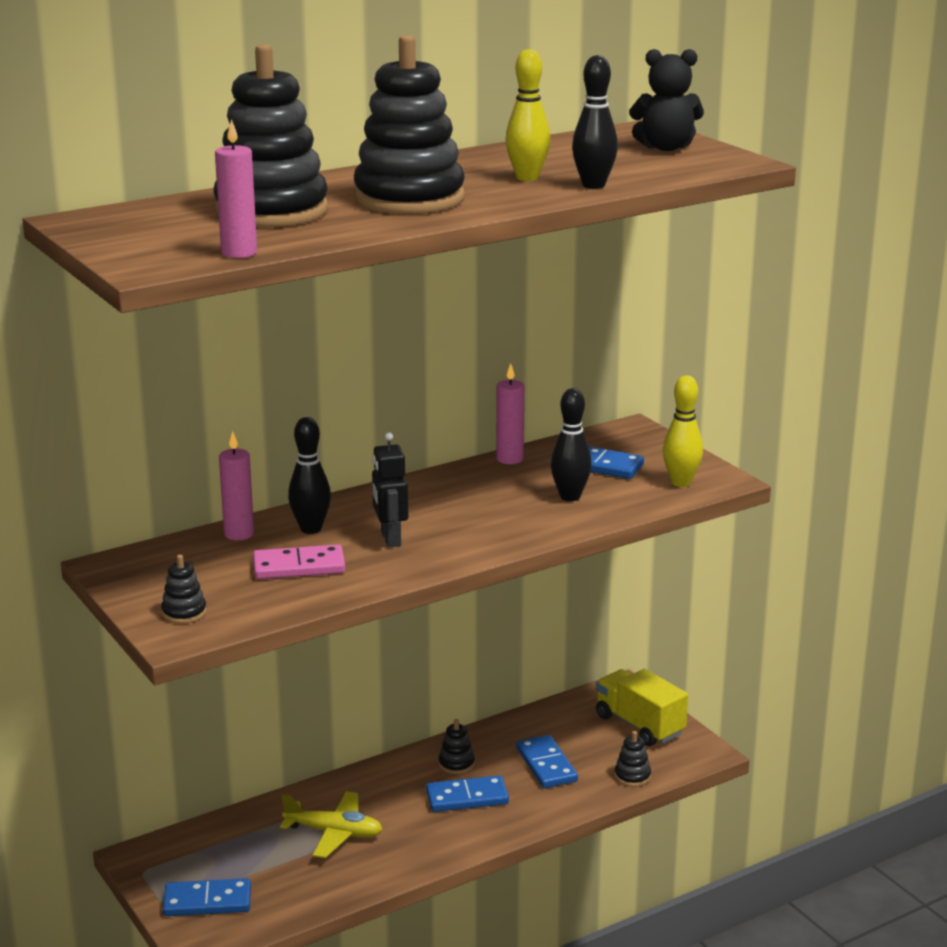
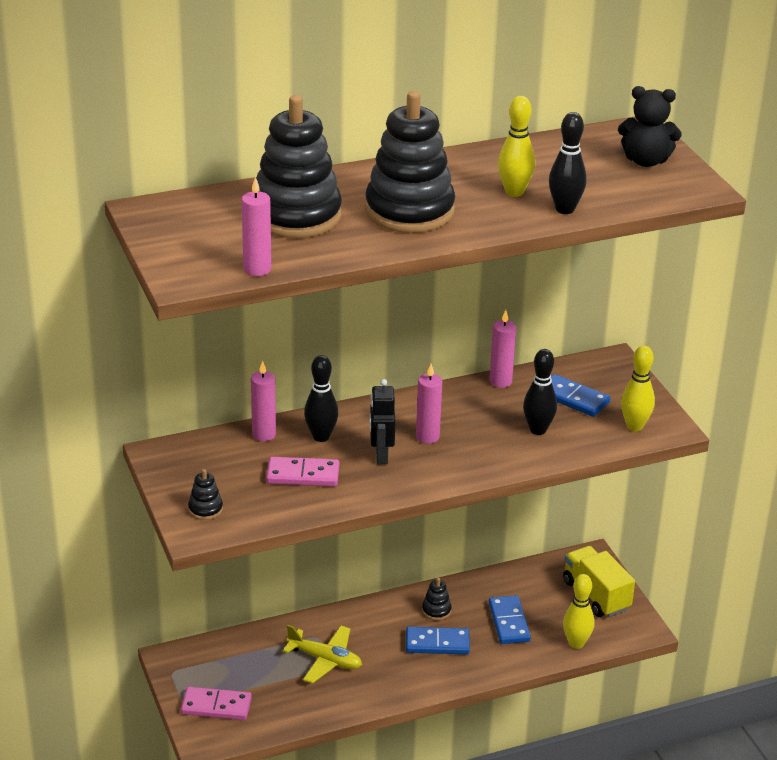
camera: 10 degrees right, 10 degrees up
(207, 901) = (216, 706): blue domino -> pink domino
(441, 516) = (427, 437): none -> pink candle
(632, 776) = (576, 643): black stacking toy -> yellow bowling pin

